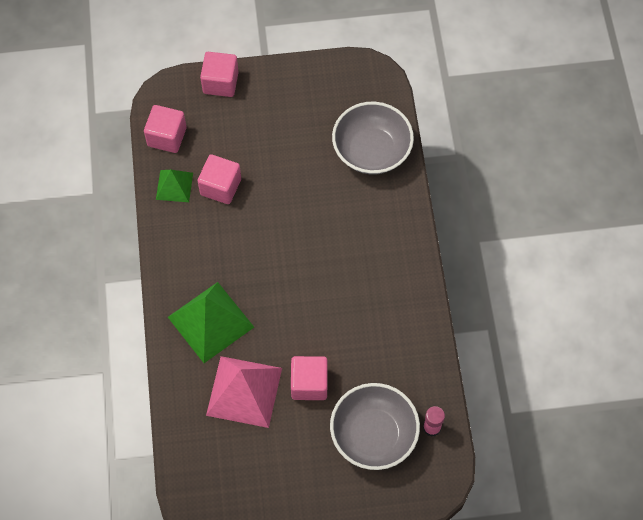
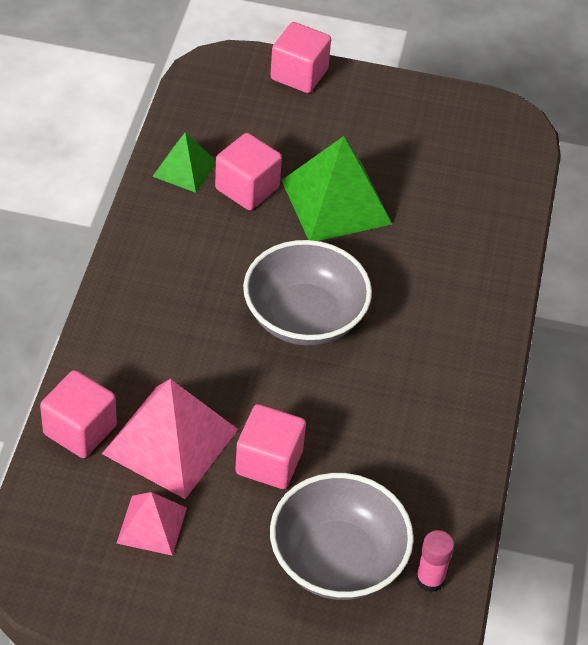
camera: 15 degrees right, 15 degrees down
(167, 137) = (200, 112): pink cube -> pink cube (80, 430)
(210, 321) = (161, 340): green pyramid -> green pyramid (336, 202)
(255, 452) = (151, 525): none -> pink pyramid
(371, 151) = (475, 208): grey bowl -> grey bowl (304, 317)

